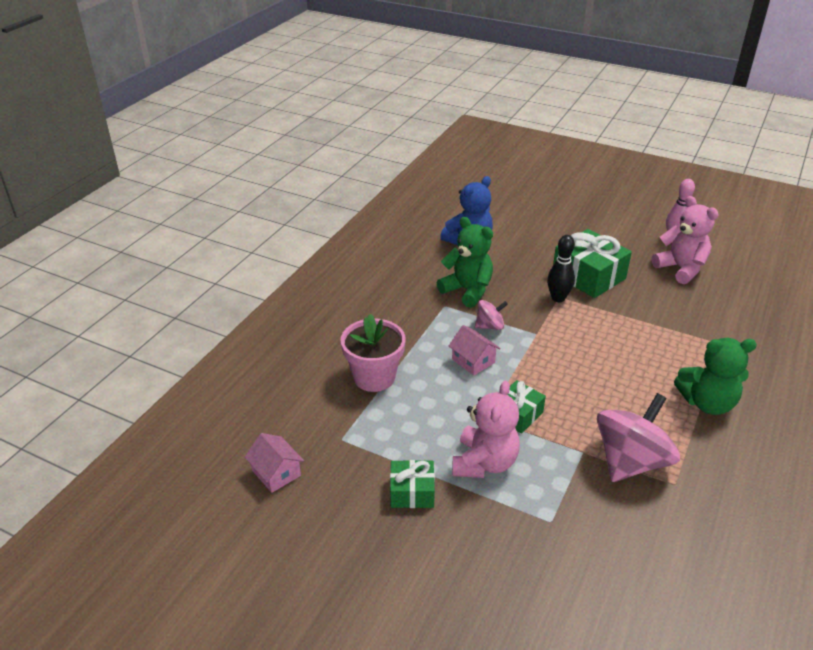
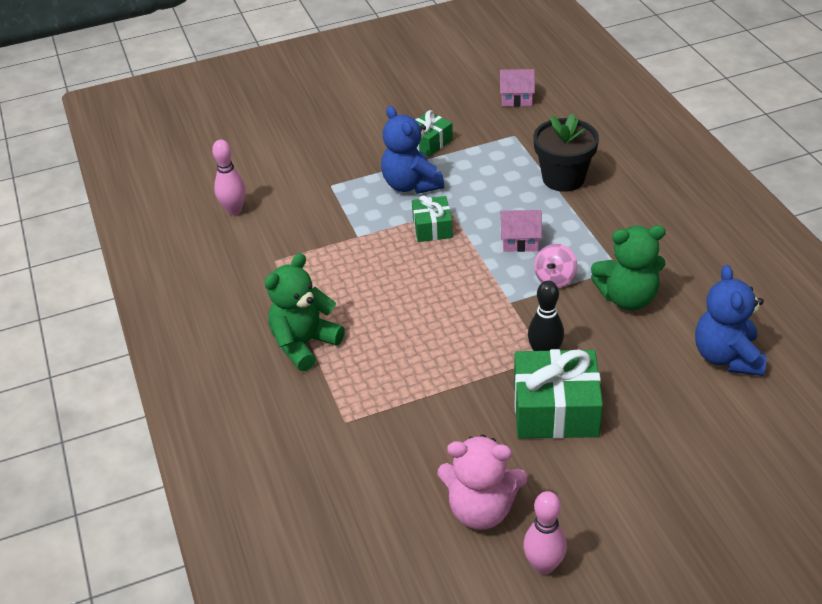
camera: 135 degrees right, 5 degrees up
(374, 377) = (563, 178): pink flower pot -> black flower pot
(484, 463) = (411, 185): pink teddy bear -> blue teddy bear
(631, 461) = (318, 254): pink spinning top -> none
(671, 570) = (234, 210): none -> pink bowling pin

